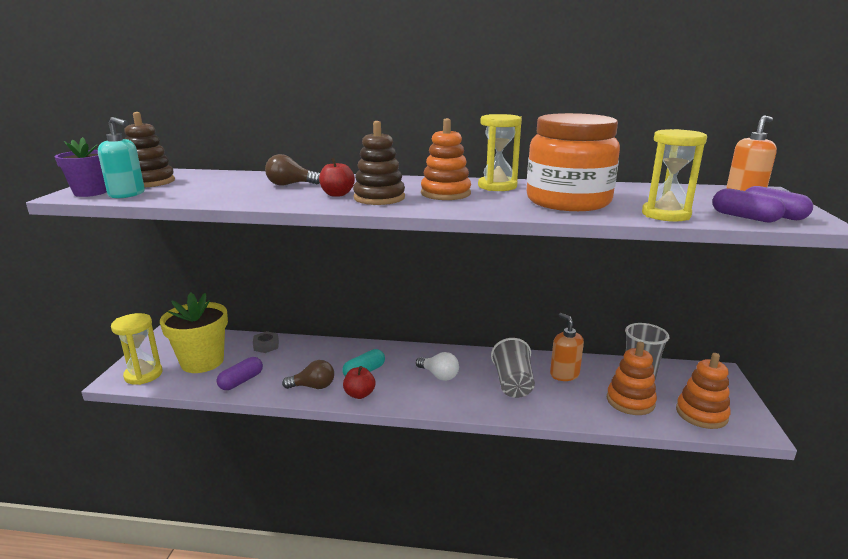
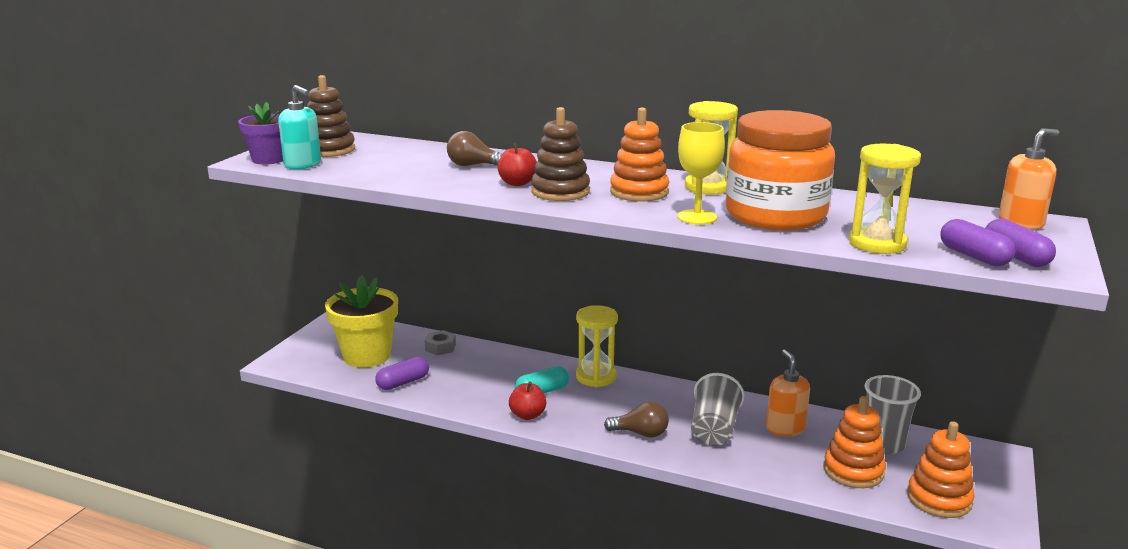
camera: 15 degrees right, 0 degrees up
(143, 375) = (303, 361): yellow hourglass -> yellow hourglass (596, 377)
(313, 386) = (479, 399): brown light bulb -> brown light bulb (641, 433)
(439, 375) = (628, 408): white light bulb -> none
(508, 207) = (697, 217): none -> yellow goblet

